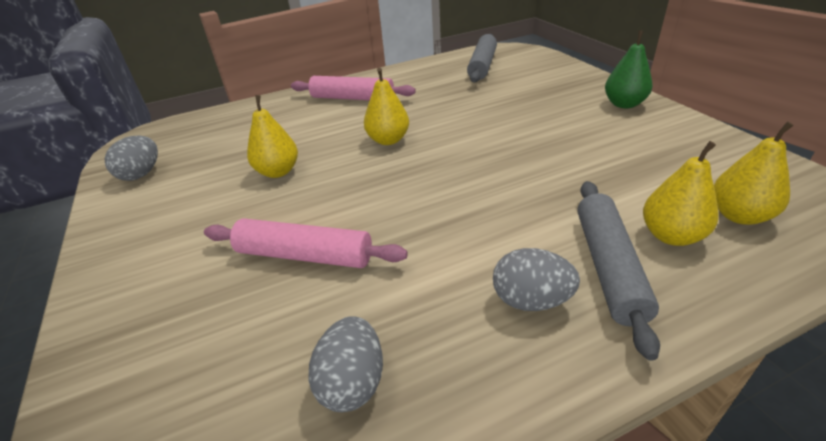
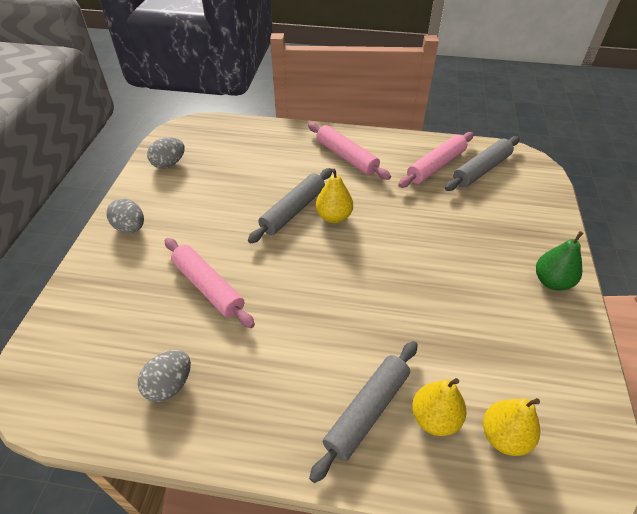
camera: 30 degrees right, 10 degrees up
(278, 172) = (243, 207): yellow pear -> none
(339, 152) = (293, 211): none -> grey rolling pin
(442, 76) = (436, 166): none -> pink rolling pin
(531, 300) = (298, 401): grey egg -> grey egg (130, 227)

